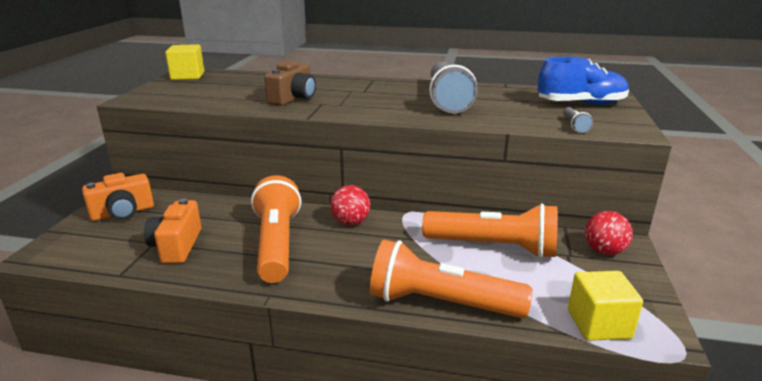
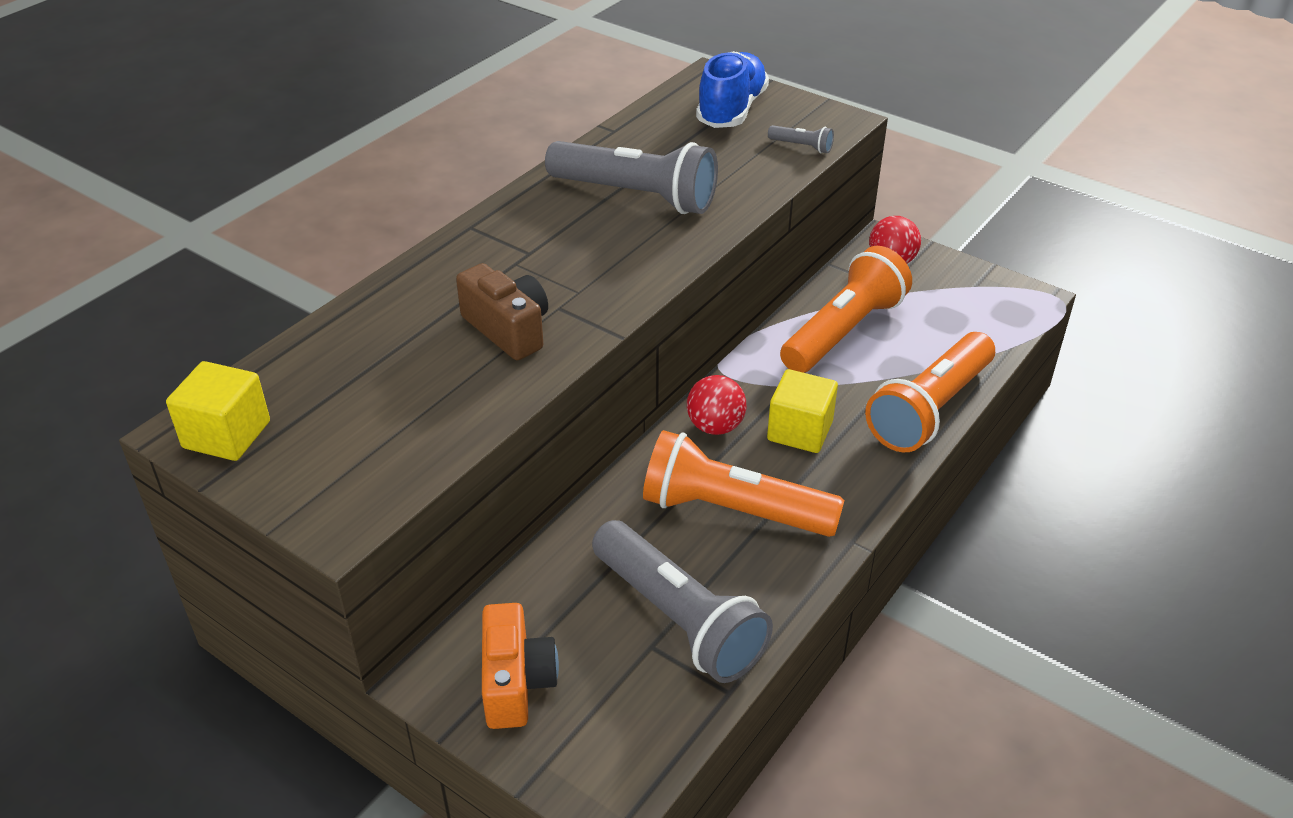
camera: 65 degrees left, 15 degrees up
(177, 246) = (678, 619): orange camera -> grey flashlight
(598, 324) = (1004, 324): yellow cube -> yellow cube (800, 431)

